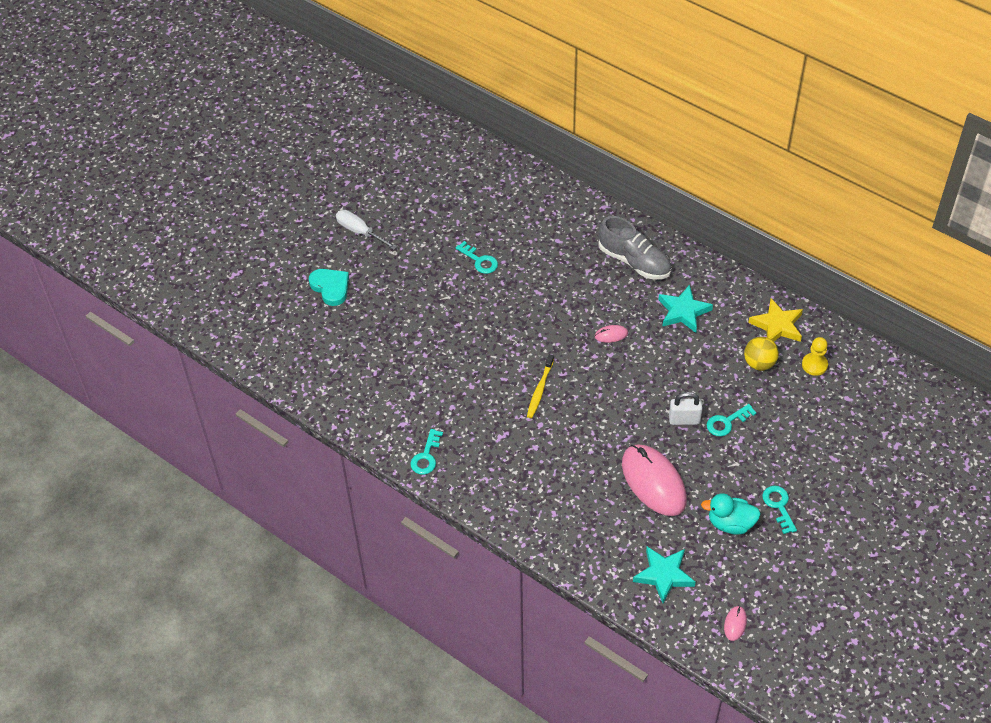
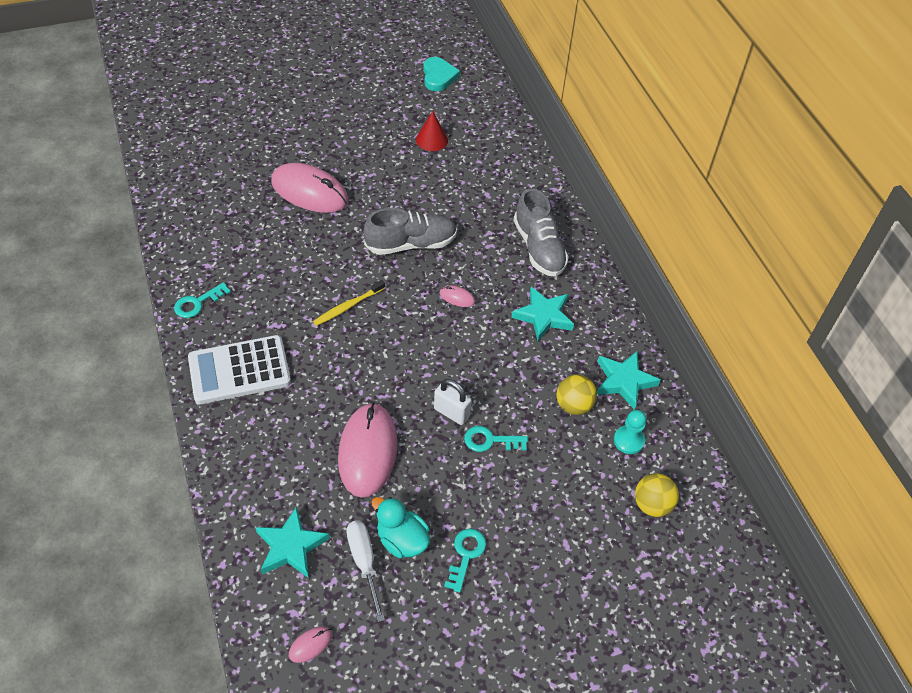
camera: 30 degrees right, 0 degrees up
(330, 287) = (264, 129): turquoise heart -> turquoise heart (438, 76)
(360, 232) = (331, 101): white screwdriver -> white screwdriver (364, 563)
(421, 318) = (310, 191): none -> pink mouse
(473, 219) = (431, 140): none -> red cone
(479, 260) = (404, 174): turquoise key -> none
(509, 484) = (239, 370): none -> white calculator
(539, 314) = (411, 244): none -> grey shoe
(777, 325) = (624, 381): yellow star -> turquoise star
(814, 365) = (628, 440): yellow pawn -> turquoise pawn
(864, 398) = (652, 504): none -> yellow ball

